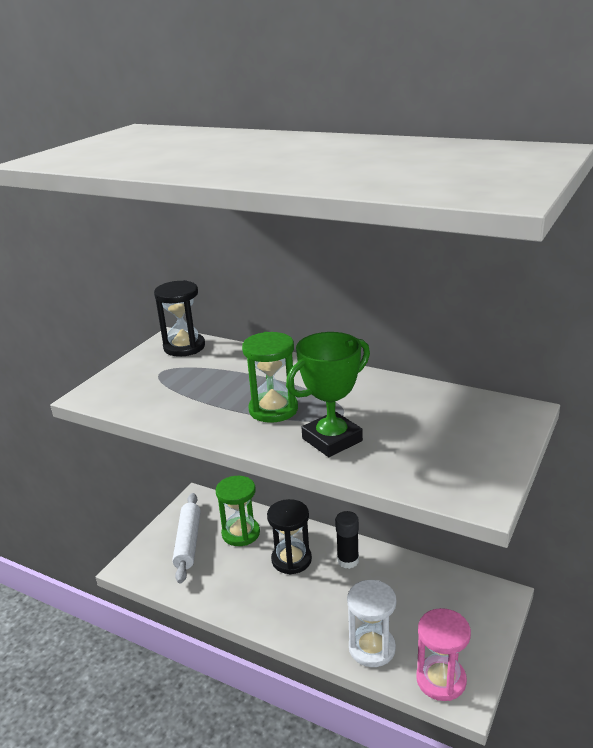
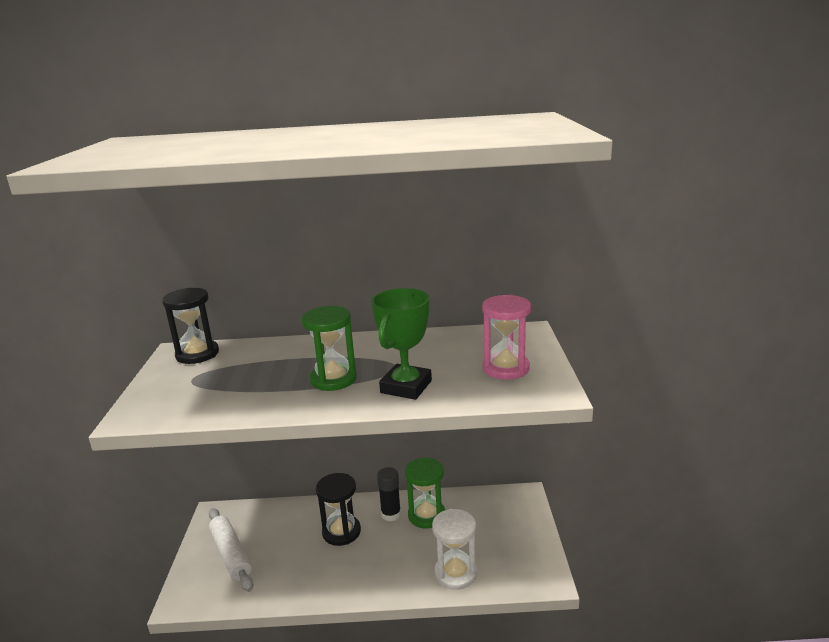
camera: 30 degrees left, 5 degrees down
(241, 533) = (279, 528): green hourglass -> green hourglass (426, 515)
(441, 680) = (522, 573): pink hourglass -> pink hourglass (506, 368)

